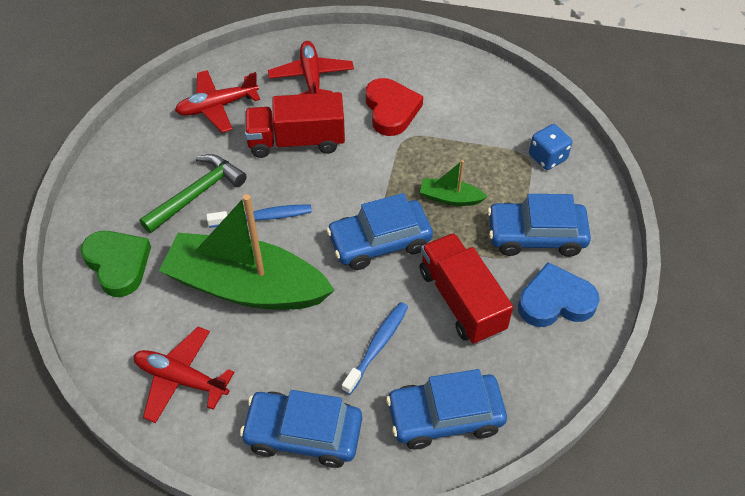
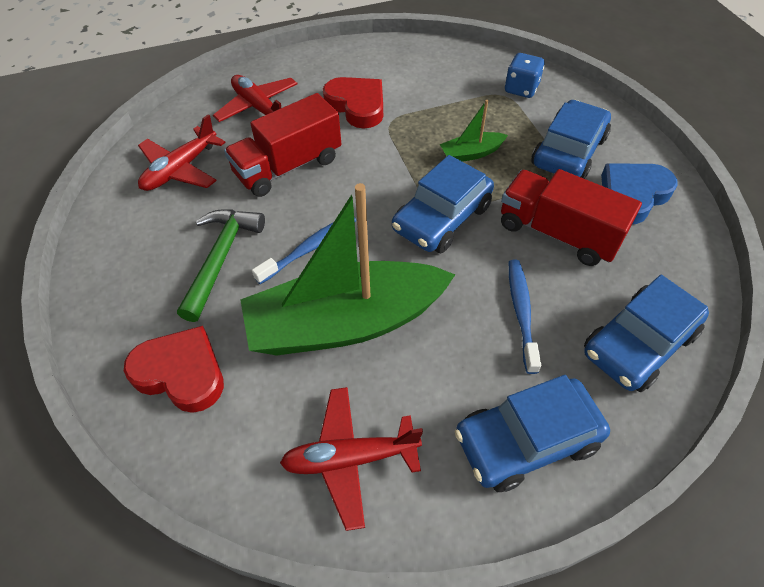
camera: 30 degrees left, 0 degrees up
(118, 264) = (181, 373): green heart -> red heart
(536, 236) = (568, 151): blue car -> blue car turned 150 degrees clockwise

